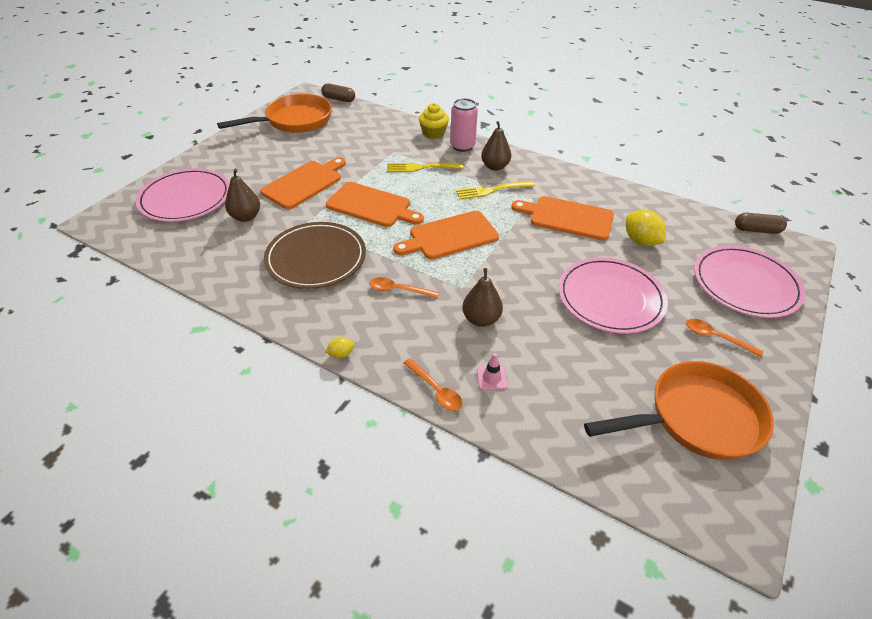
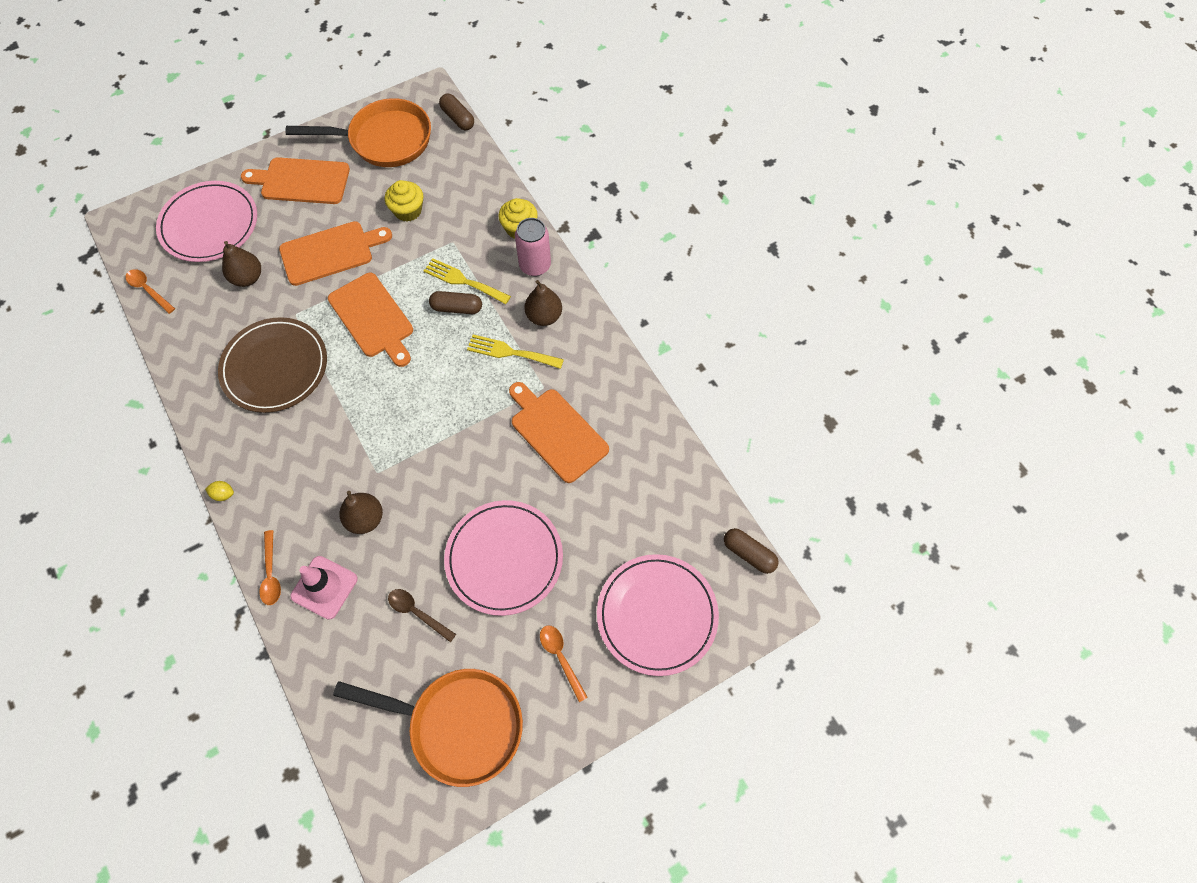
camera: 30 degrees right, 20 degrees up
(345, 147) = (408, 210): none -> yellow cupcake
(398, 290) = (319, 445): orange spoon -> orange spoon (148, 290)
(430, 181) = (457, 308): none -> brown capsule
(450, 236) = (417, 399): orange cutting board -> orange cutting board (301, 181)
(491, 378) = (324, 587): pink traffic cone -> pink traffic cone, size x1.84
(584, 359) = (417, 612): none -> brown spoon
(641, 241) = (604, 503): yellow lemon -> none

